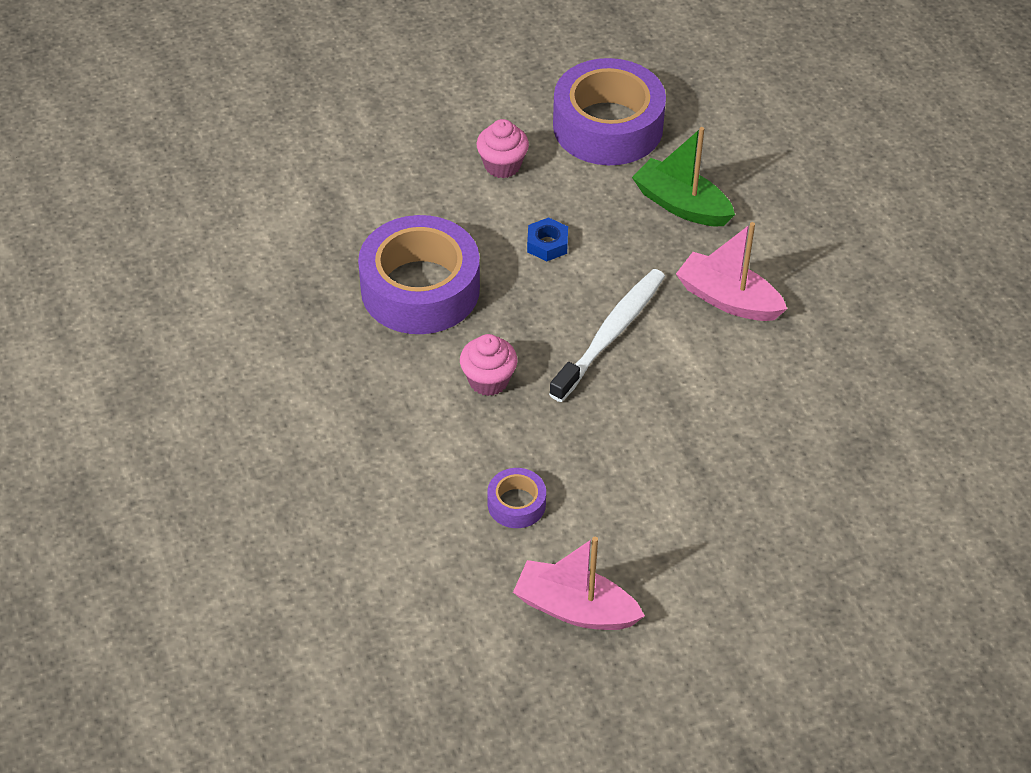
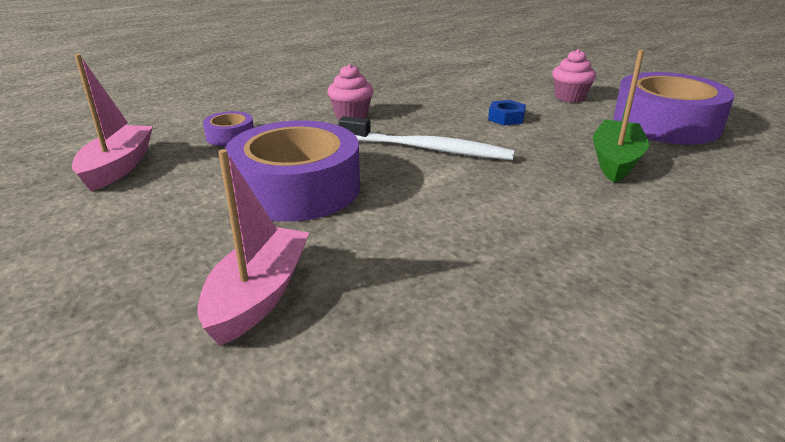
camera: 75 degrees right, 20 degrees down
(420, 289) = (425, 89): purple tape -> purple tape (296, 188)
(728, 299) = (516, 195): pink boat -> pink boat (258, 295)

